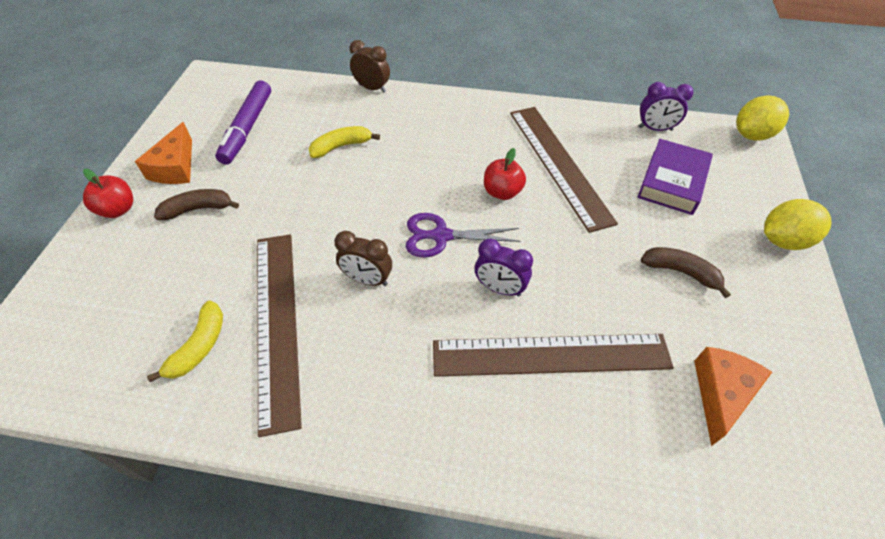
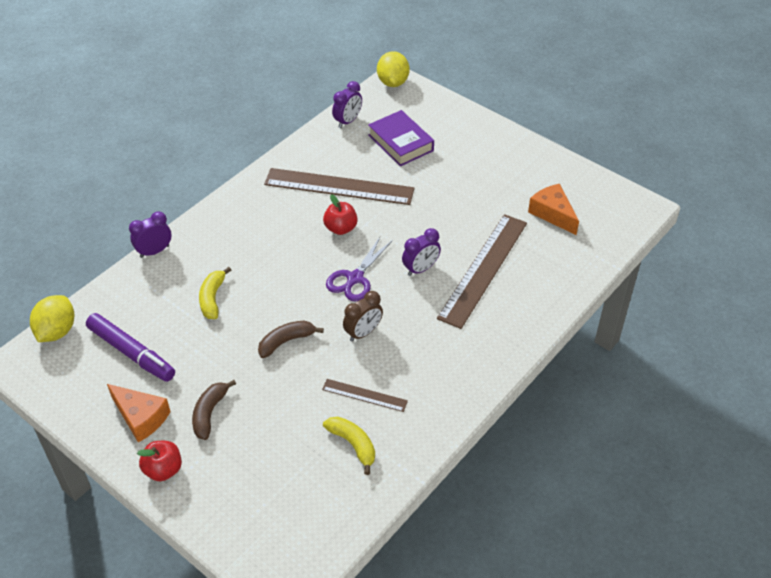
camera: 60 degrees left, 5 degrees down
(276, 323) = (364, 395): brown ruler -> brown ruler, size x0.48
(372, 88) = (154, 251): brown clock -> purple clock
(681, 272) = (470, 182): brown banana -> brown banana (286, 341)
(783, 240) = (481, 126): yellow lemon -> yellow lemon (57, 331)

